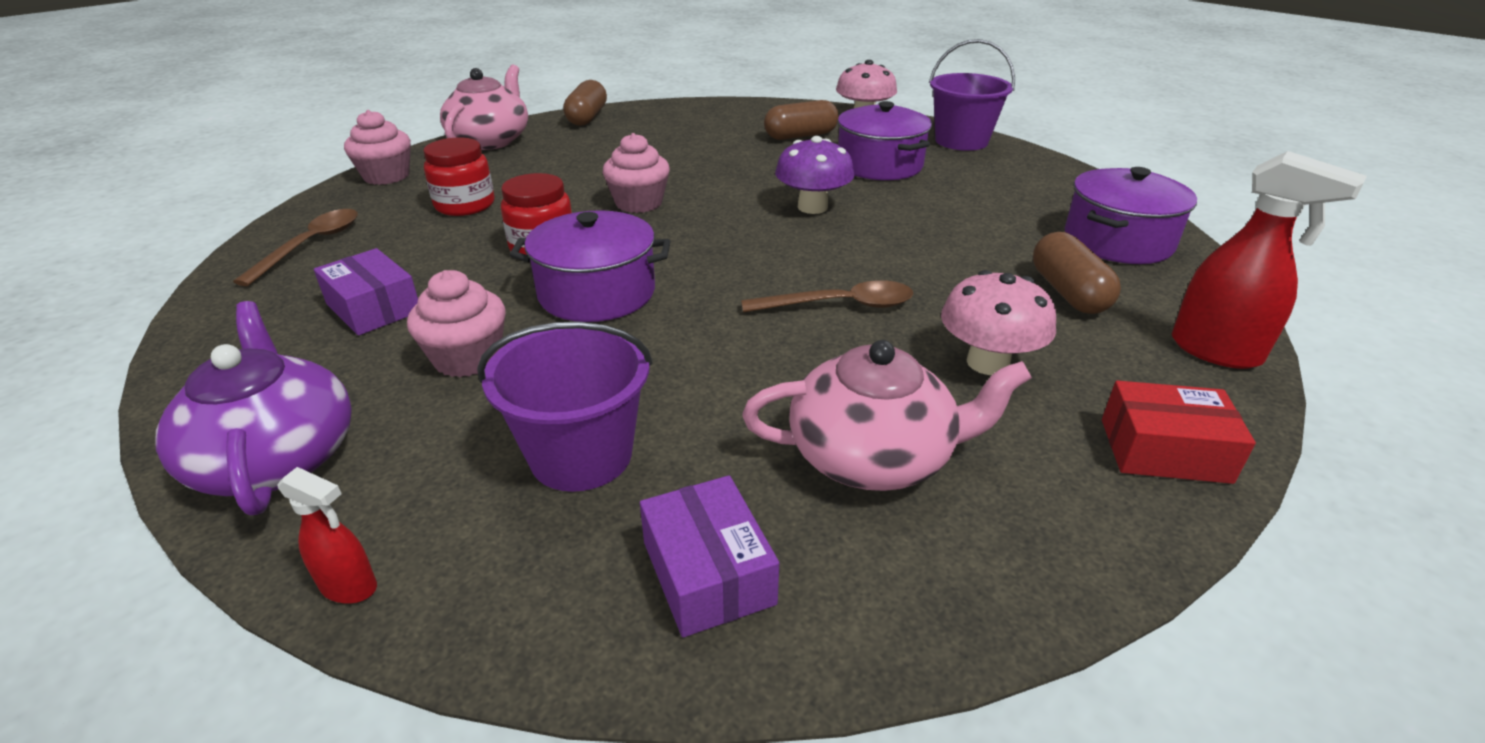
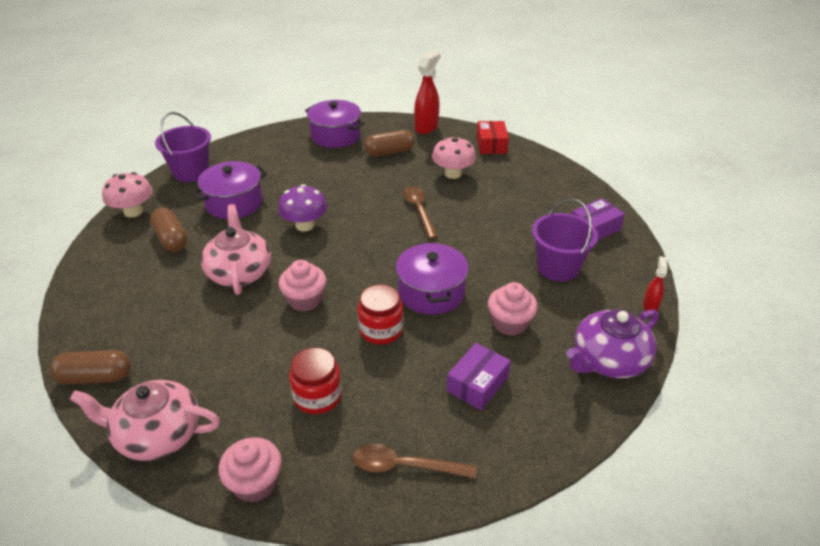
camera: 100 degrees left, 5 degrees up
(873, 456) = (522, 199): pink teapot -> pink teapot (239, 272)

